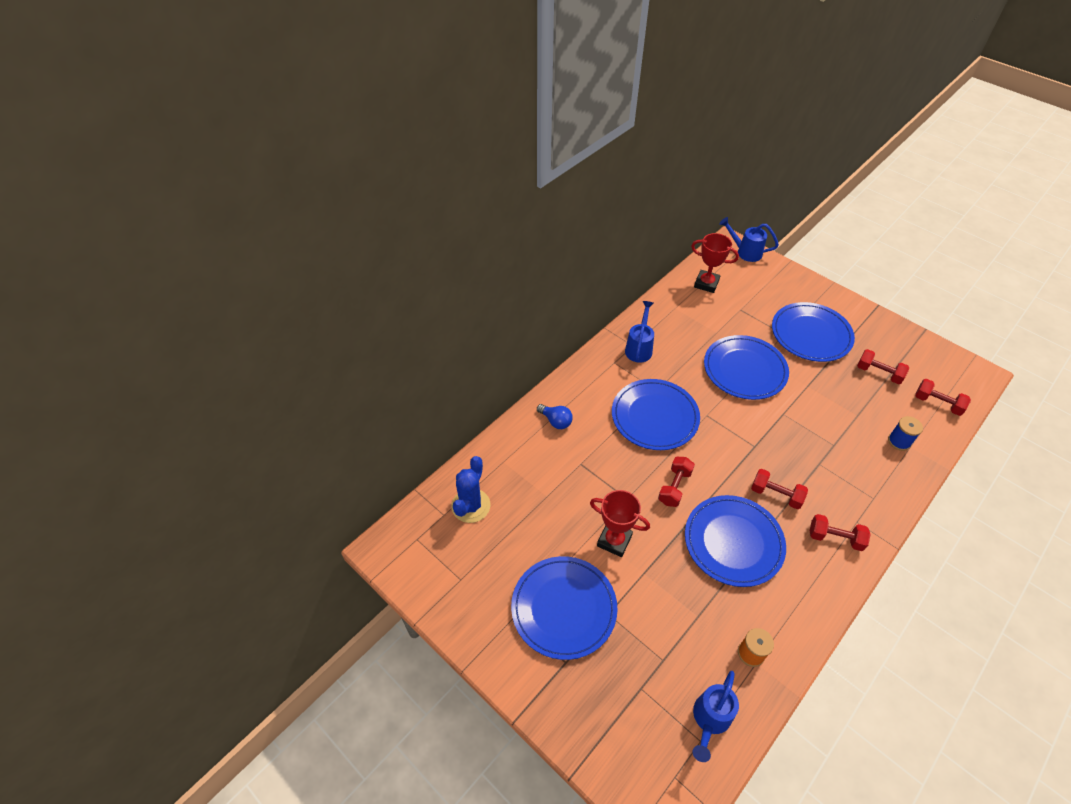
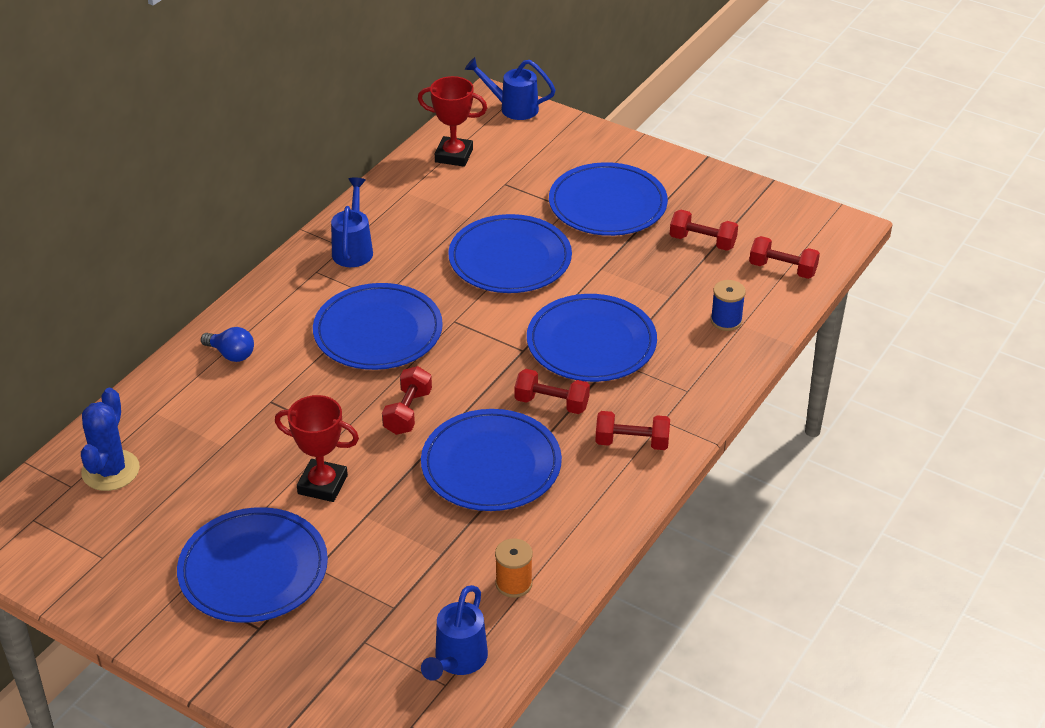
camera: 10 degrees left, 10 degrees down
(803, 447) = (591, 343): none -> blue plate

